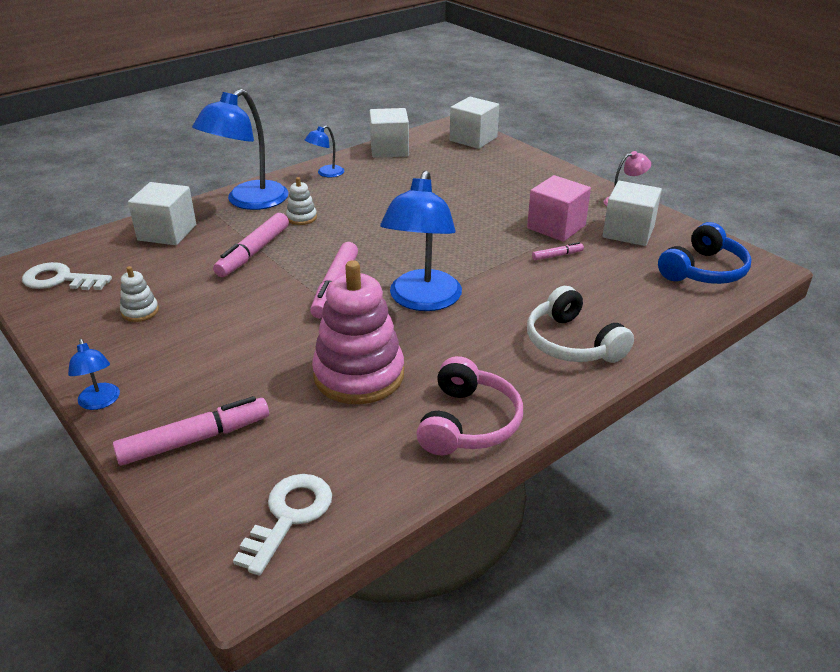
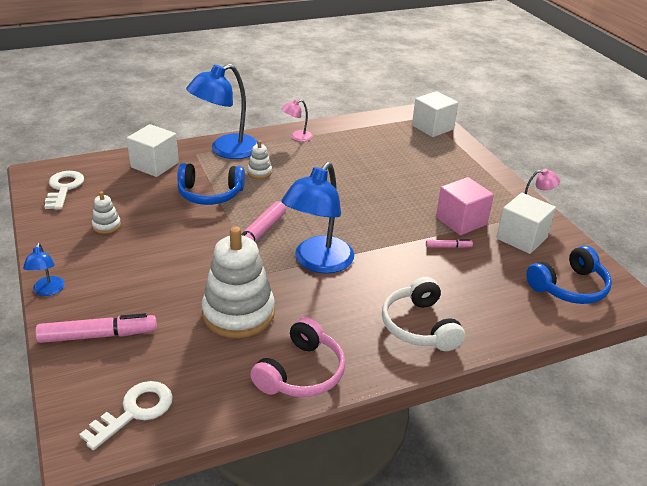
camera: 15 degrees right, 0 degrees up
(60, 280) = (64, 188): white key -> white key turned 60 degrees clockwise
(254, 252) = (210, 194): pink marker -> blue headphones
(326, 173) = (297, 137): blue lamp -> pink lamp
(359, 375) = (238, 313): pink stacking toy -> white stacking toy
(389, 150) = (358, 125): white cube -> none

